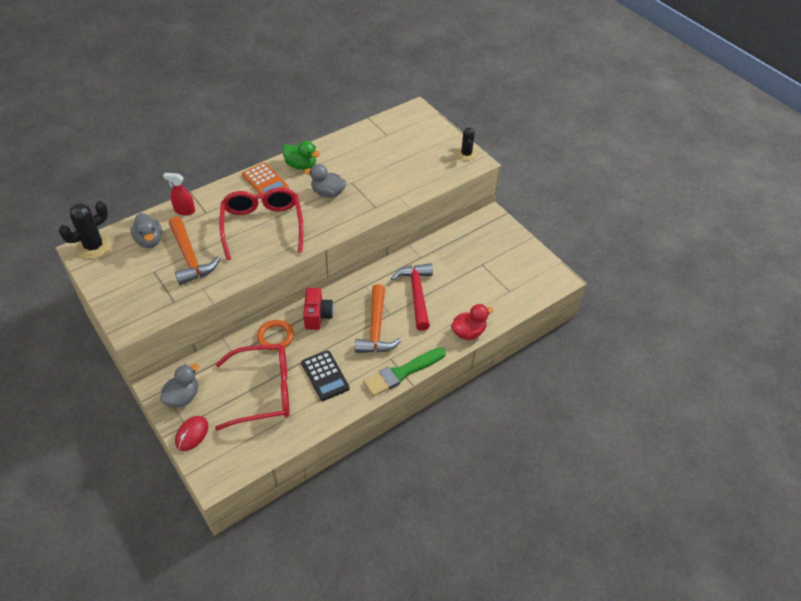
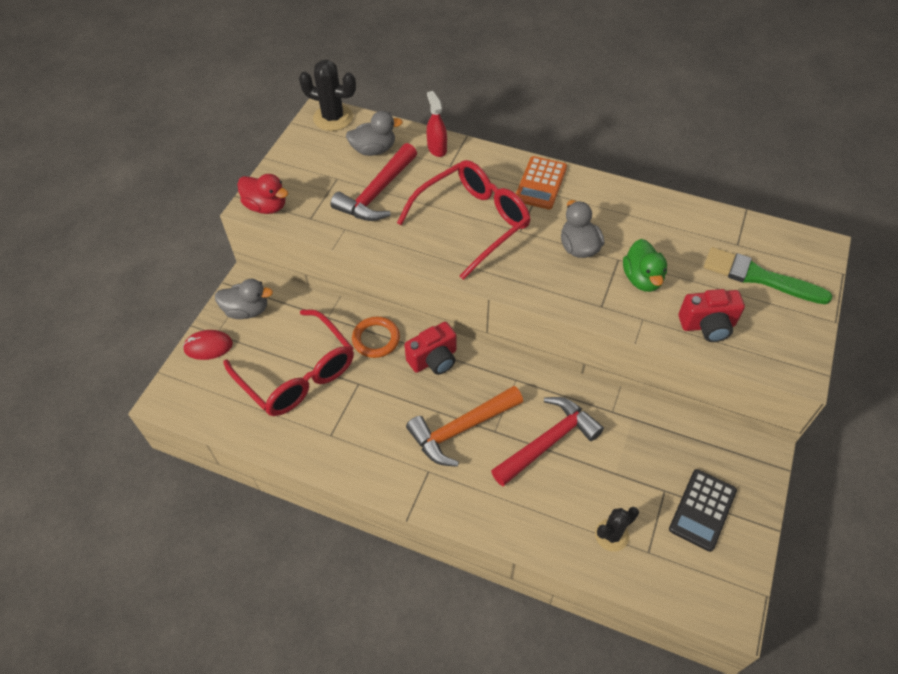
camera: 60 degrees right, 5 degrees up
(149, 240) = (374, 150): grey duck -> grey duck turned 135 degrees counterclockwise
(190, 258) = (377, 193): orange hammer -> red hammer
(301, 165) = (597, 197): green duck -> green duck (642, 279)
(325, 375) = (357, 418): black calculator -> black calculator (702, 510)
(402, 373) = (416, 496): green brush -> green brush (759, 277)
(424, 176) = (707, 325): none -> red camera
(466, 154) = (799, 350): black cactus -> black cactus (611, 535)
(468, 332) = (536, 539): red duck -> red duck (266, 206)

